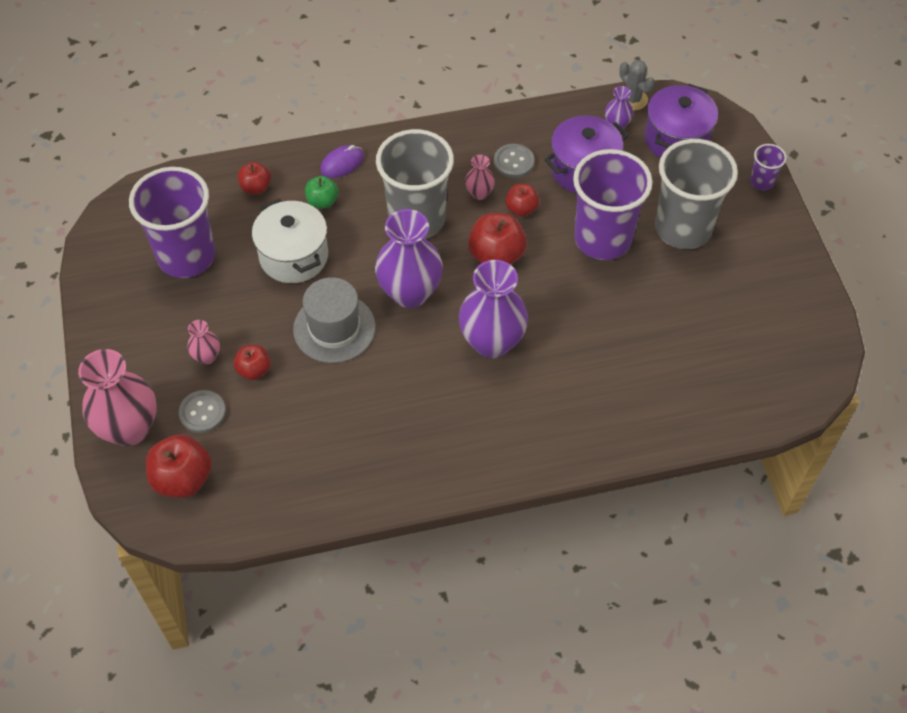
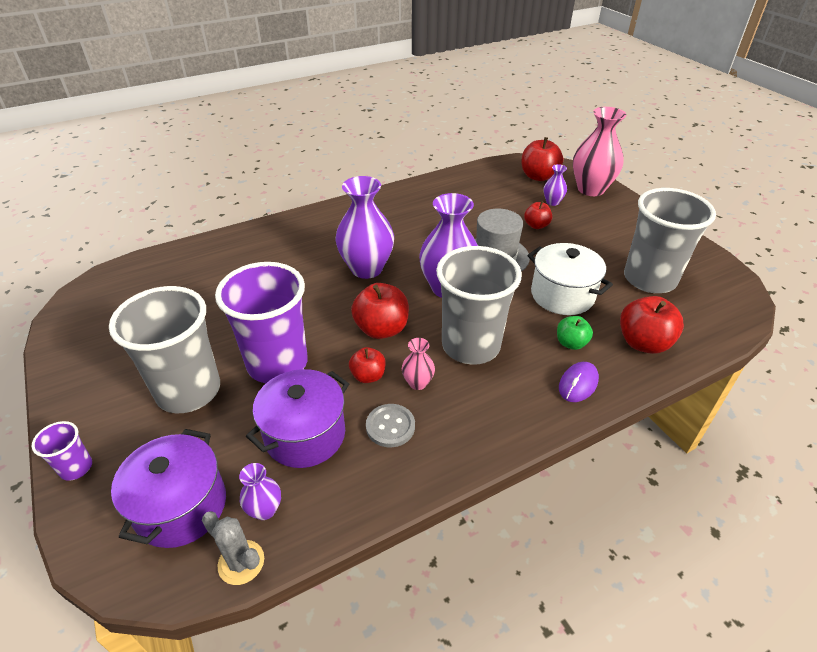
camera: 165 degrees right, 15 degrees down
(186, 256) = (649, 279): purple cup -> grey cup
(202, 412) = (552, 202): grey button -> purple vase
(207, 356) = (575, 226): pink vase -> none
(256, 187) = (643, 343): red apple -> red apple, size x1.68

